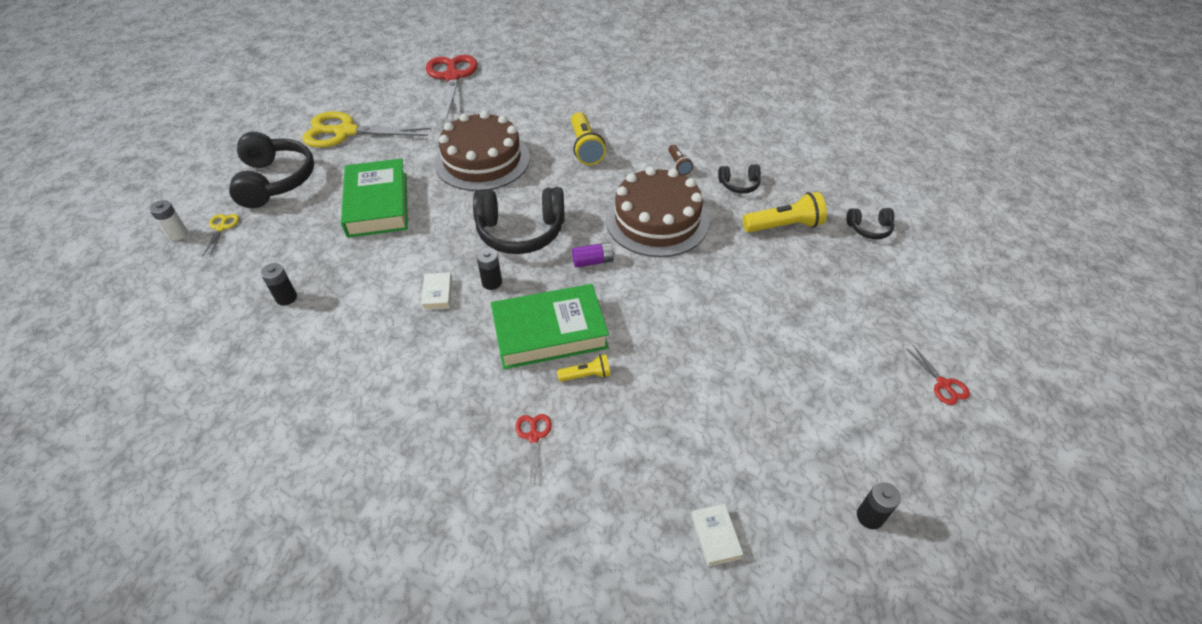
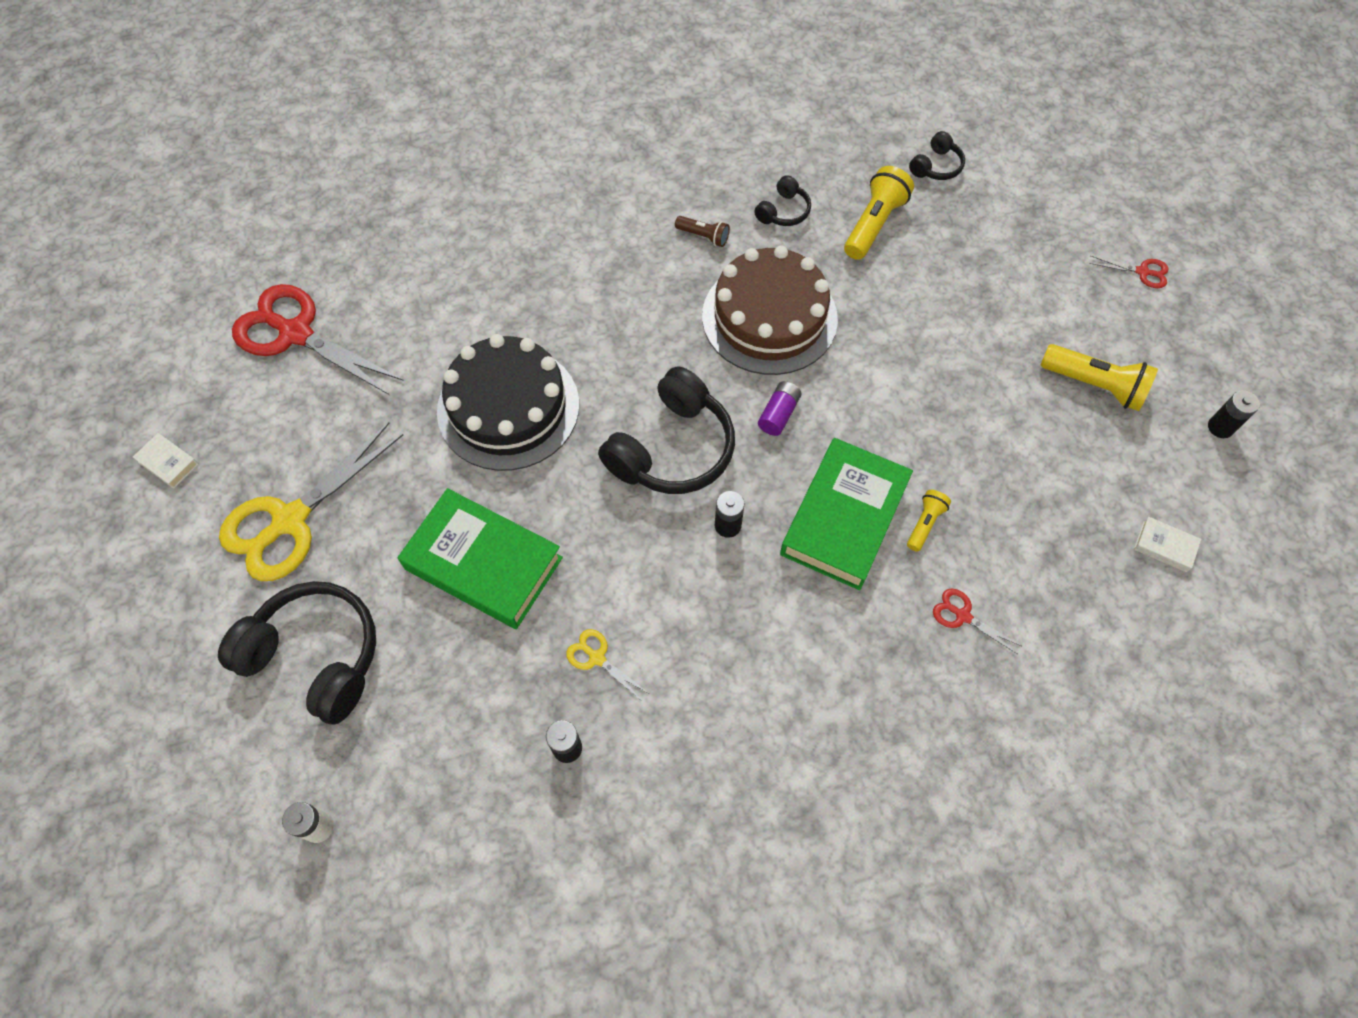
camera: 50 degrees left, 15 degrees up
(221, 228) = (357, 766): yellow scissors -> yellow scissors (597, 658)
(437, 293) = (699, 587): white book -> white book (168, 463)
(482, 160) = (508, 407): brown cake -> black cake
(585, 148) = (589, 295): yellow flashlight -> yellow flashlight (1094, 385)

